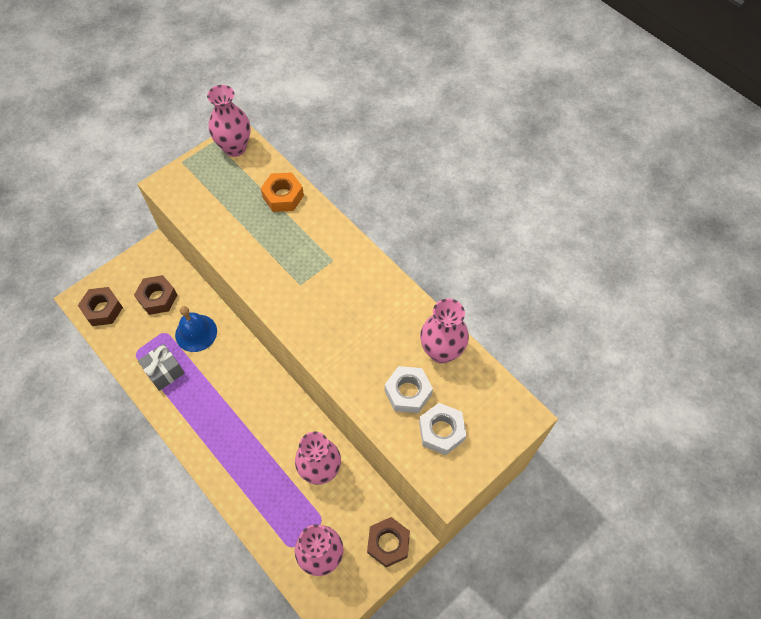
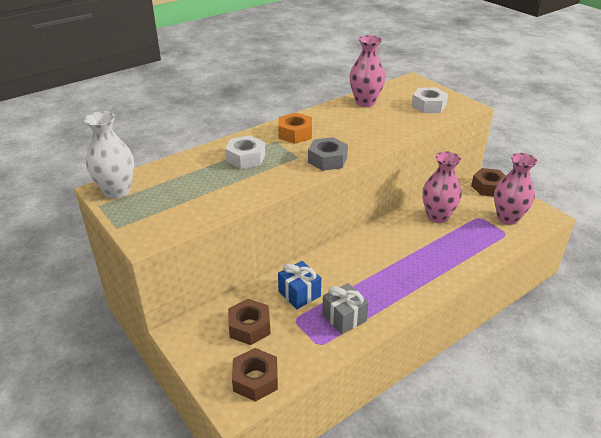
camera: 85 degrees left, 25 degrees down
(196, 333) = (299, 294): blue bell -> blue gift
(235, 148) = (117, 191): pink vase -> white vase
(283, 196) = (195, 163): orange nut -> orange nut (295, 134)
(294, 313) = (327, 160): none -> grey nut
(408, 392) = (399, 115): white nut -> white nut (245, 158)

